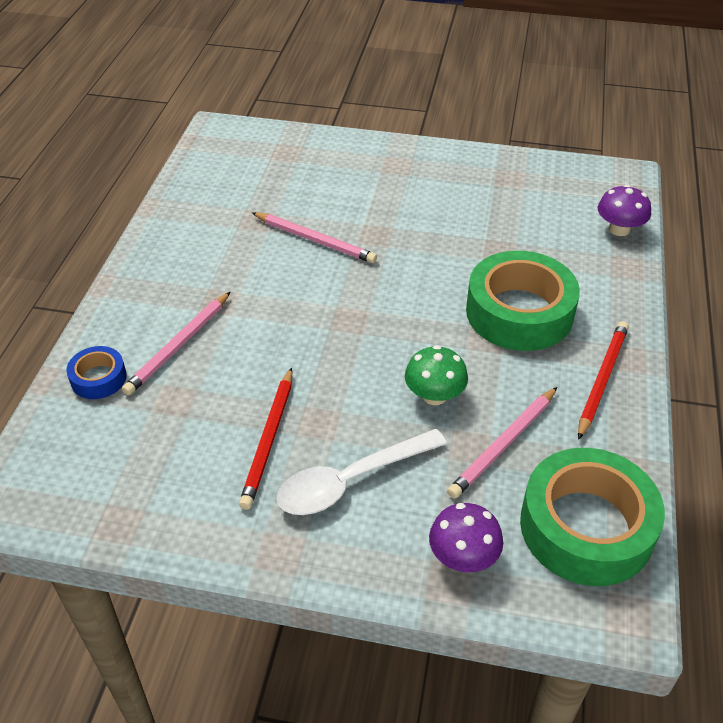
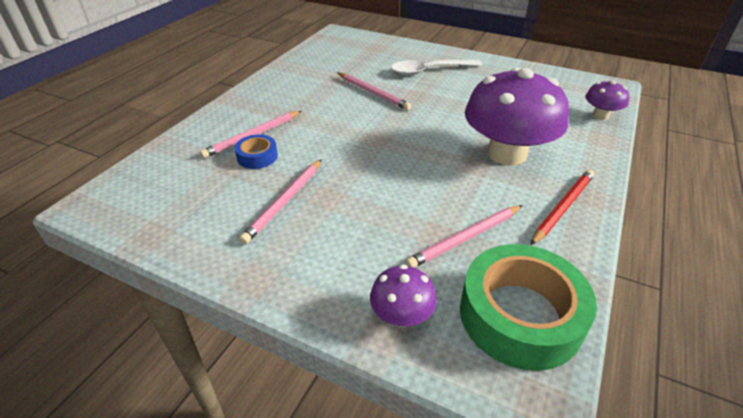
camera: 15 degrees right, 5 degrees down
(98, 378) = (190, 146): blue tape -> blue tape (257, 156)
(269, 440) = (285, 202): red pencil -> pink pencil
(351, 481) = (333, 240): white spoon -> white spoon (429, 71)
(434, 395) = (421, 195): green mushroom -> none
(519, 312) = (506, 154): green tape -> purple mushroom

